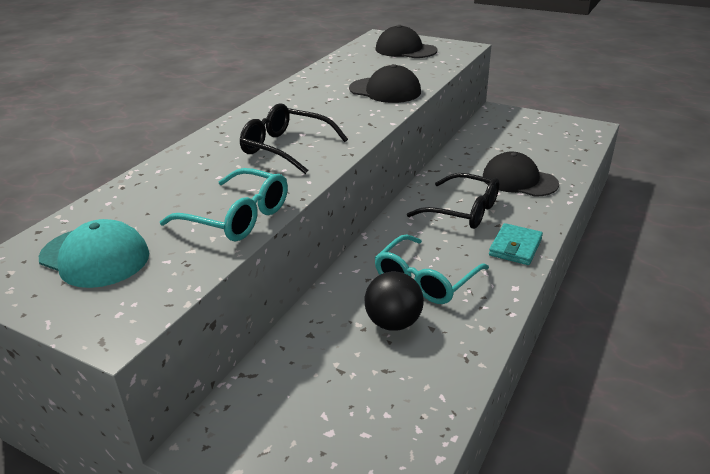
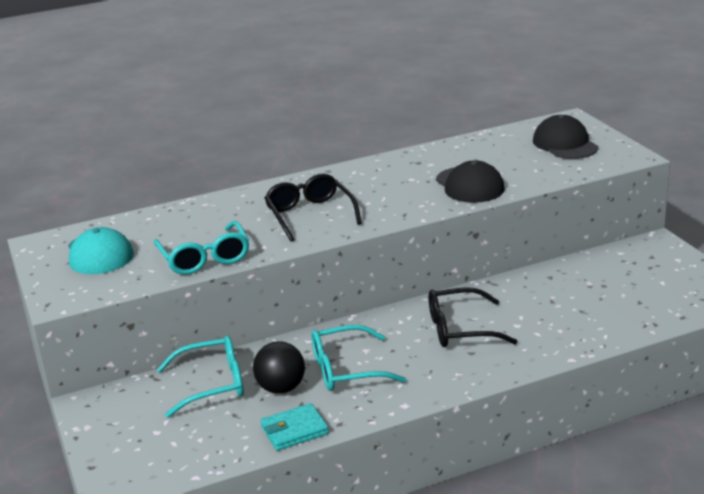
camera: 40 degrees right, 5 degrees down
(321, 351) = (212, 384): none -> turquoise glasses
(463, 211) = (460, 329): black glasses -> black glasses turned 105 degrees clockwise
(515, 247) = (455, 376): turquoise wallet -> turquoise wallet (294, 430)
(519, 180) = (556, 322): black cap -> none

